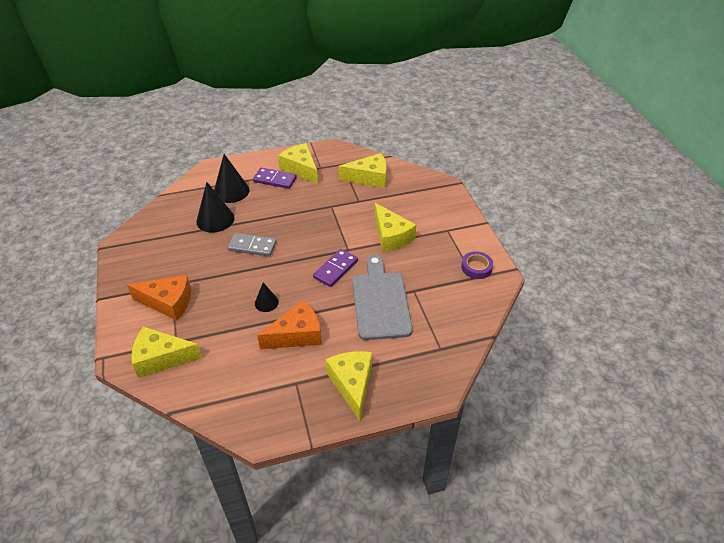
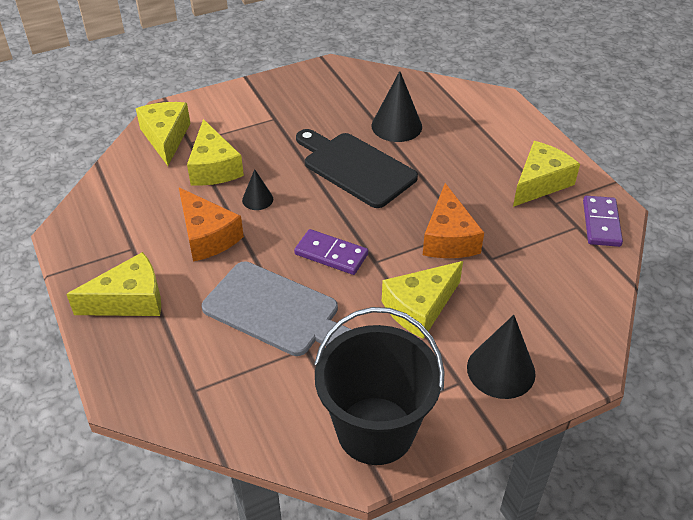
camera: 80 degrees right, 0 degrees up
(168, 302) = (246, 123): orange cheese -> orange cheese (448, 238)
(231, 191) = (458, 127): black cone -> black cone (501, 370)
(252, 246) = (355, 168): grey domino -> black cutting board
(275, 180) = (501, 161): purple domino -> purple domino (601, 223)
(369, 178) = (556, 263): yellow cheese -> yellow cheese (214, 167)
(380, 301) = (276, 311): grey cutting board -> grey cutting board turned 45 degrees clockwise
(476, 267) = (375, 430): purple tape -> black bucket

